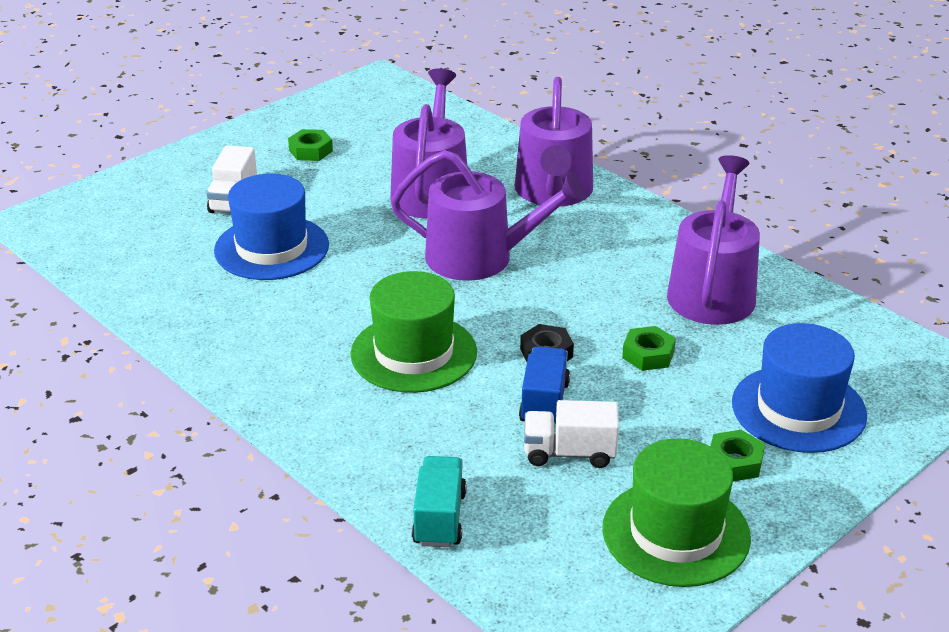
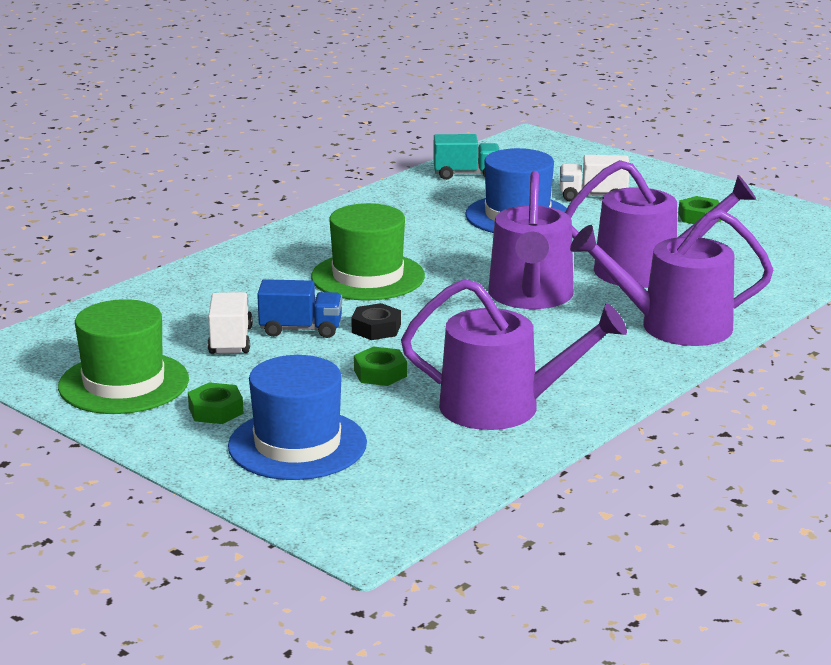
camera: 85 degrees right, 10 degrees down
(439, 518) = (153, 296): turquoise truck -> turquoise truck (466, 174)

